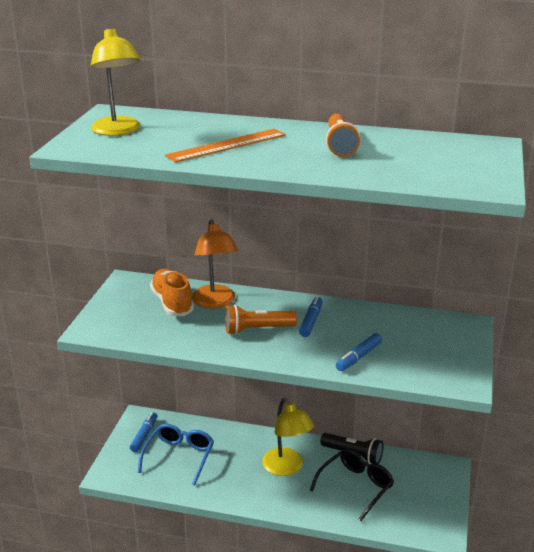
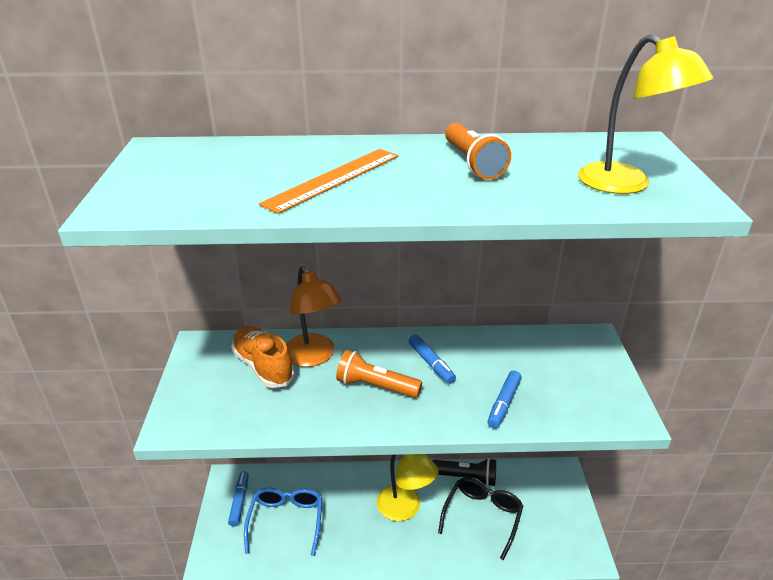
camera: 15 degrees left, 5 degrees up
(118, 131) = (177, 174): yellow lamp -> yellow lamp (626, 185)
(257, 329) = (376, 386): orange flashlight -> orange flashlight turned 45 degrees clockwise
(311, 321) = (431, 363): blue marker -> blue marker turned 150 degrees clockwise

